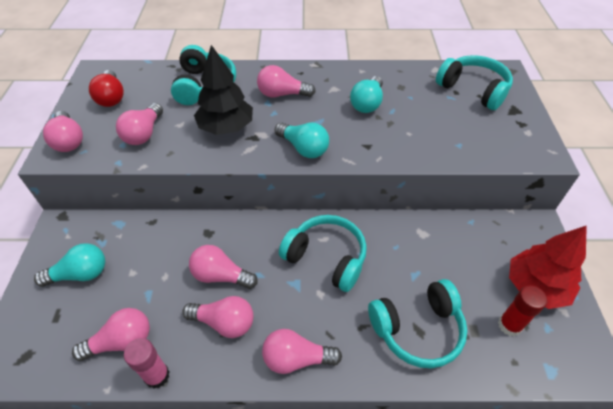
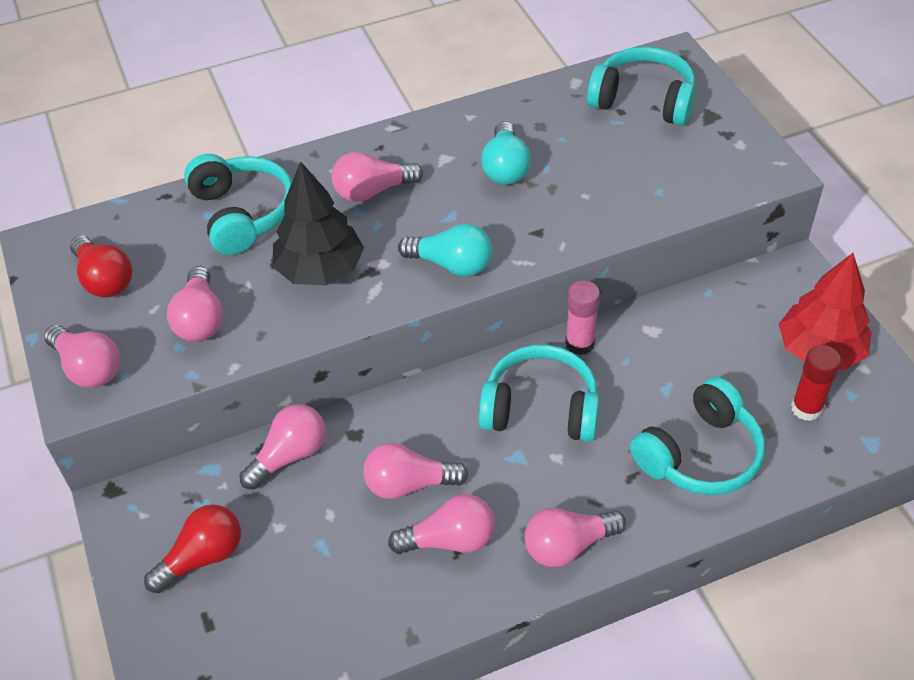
camera: 20 degrees left, 0 degrees up
(80, 274) = (203, 557): turquoise light bulb -> red light bulb
(121, 341) = (324, 616): pink light bulb -> pink light bulb (289, 455)
(157, 376) = (400, 635): pink glue stick -> pink glue stick (580, 343)

